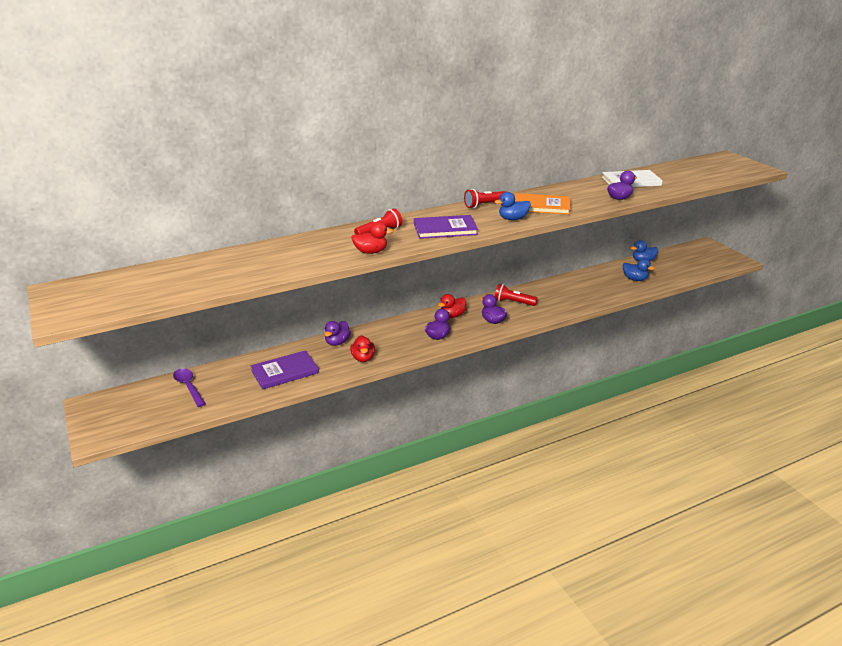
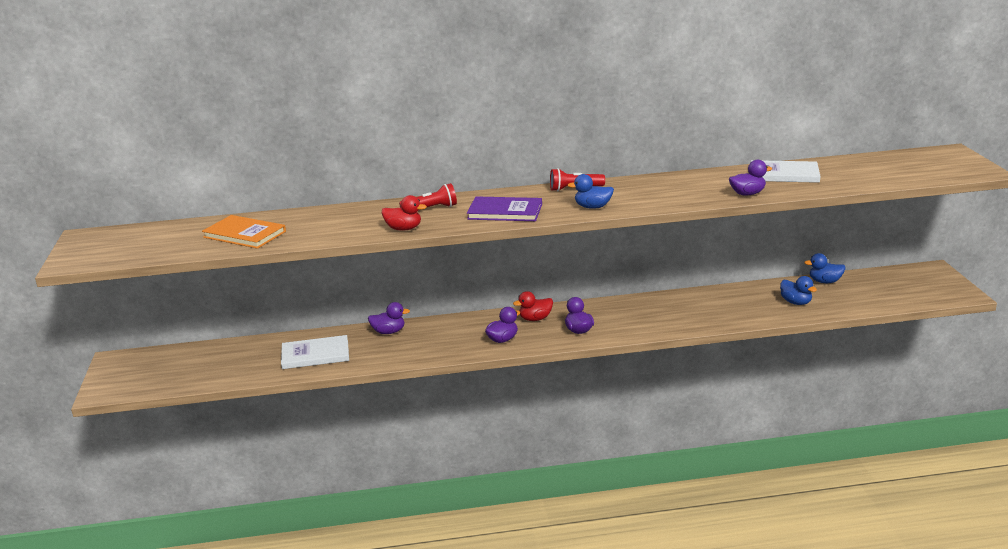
camera: 20 degrees right, 5 degrees down
(188, 387) = (213, 356): purple spoon -> none
(285, 372) = (315, 355): purple book -> white book
(337, 342) = (388, 332): purple duck -> purple duck turned 135 degrees counterclockwise
(363, 358) = (405, 352): red duck -> none
(513, 302) = (618, 312): red flashlight -> none
(541, 206) = (641, 195): orange book -> orange book (244, 234)

